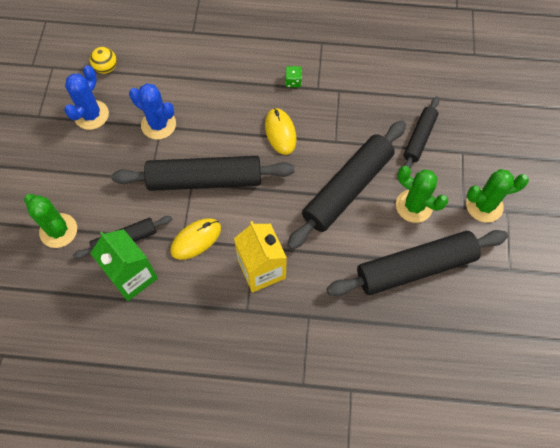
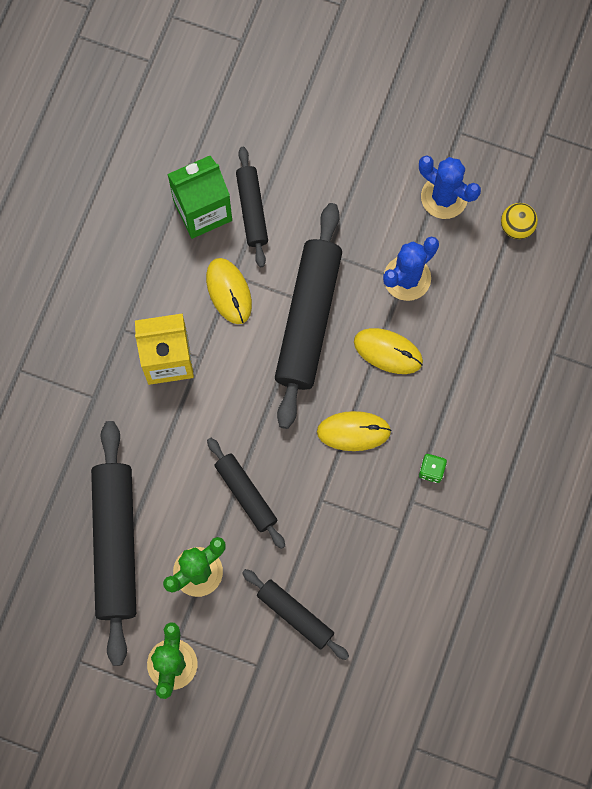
camera: 105 degrees right, 10 degrees up
(58, 230) = (286, 137): green cactus -> none
(216, 124) = (388, 352): none -> yellow mouse
(347, 189) = (246, 494): black rolling pin -> black rolling pin, size x0.55

